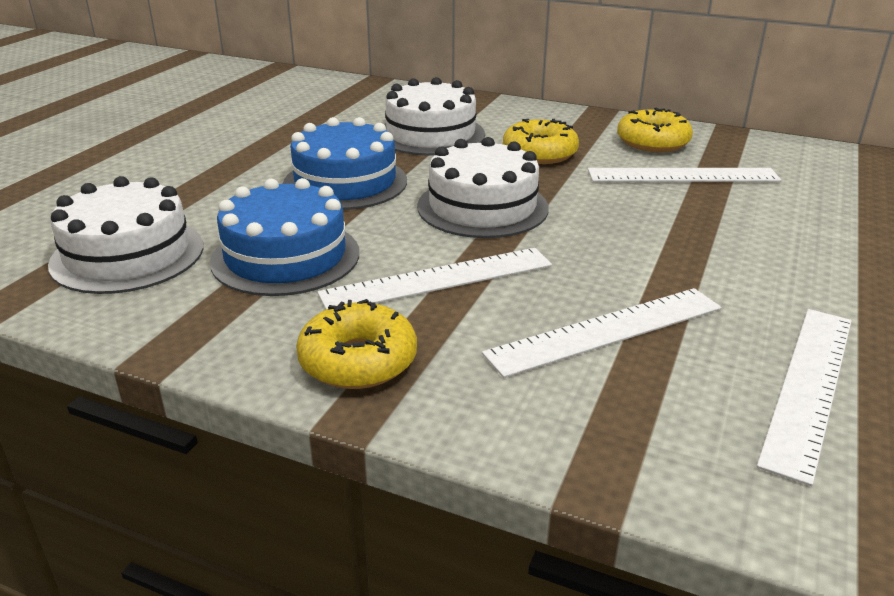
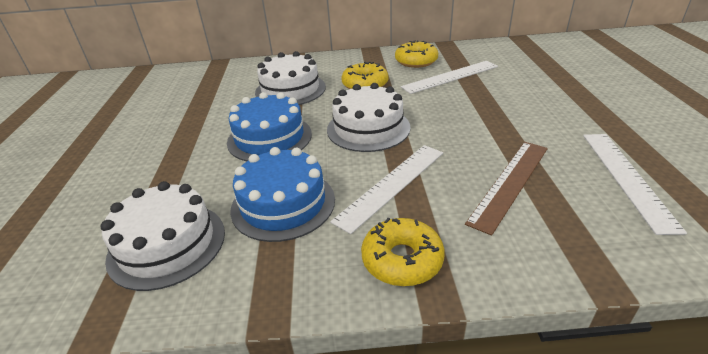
camera: 25 degrees left, 5 degrees up
(606, 331) = (510, 183): white ruler -> brown ruler

